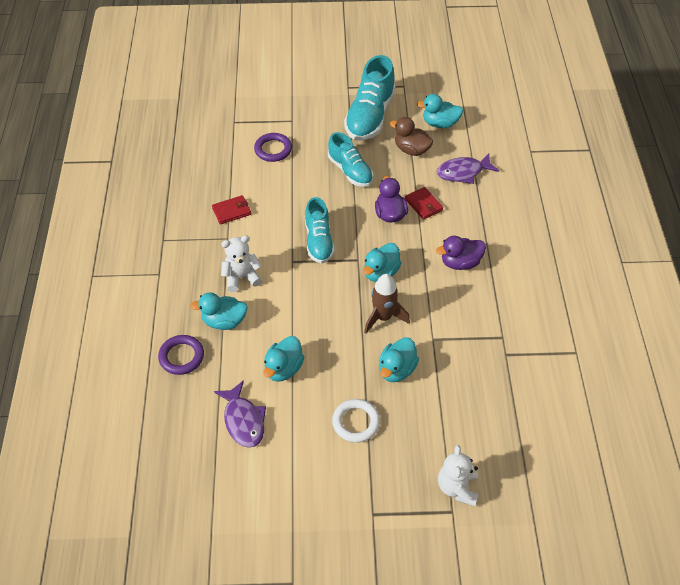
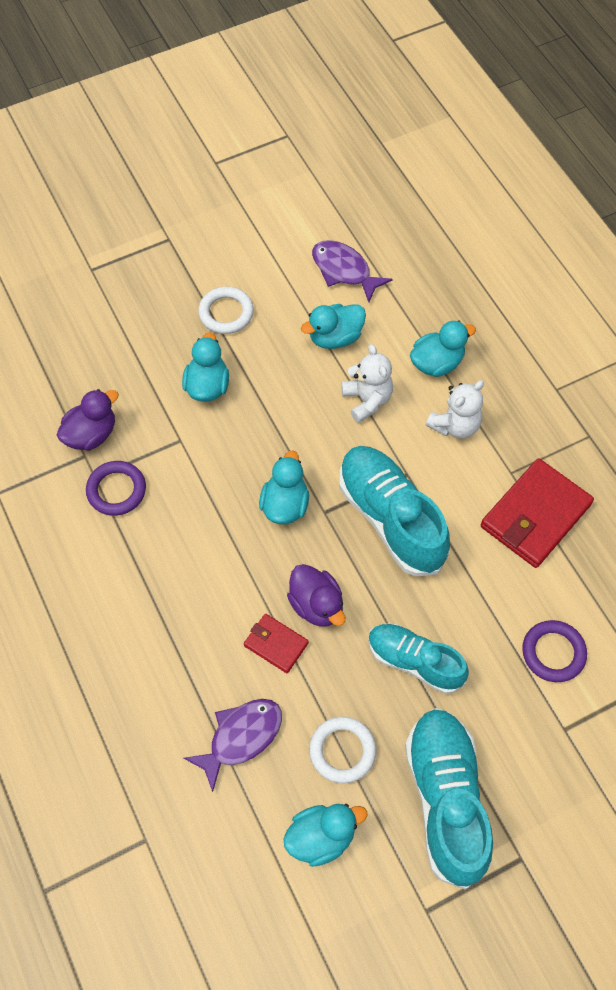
camera: 155 degrees right, 10 degrees up
(181, 357) = (454, 306): purple ring -> purple ring (116, 490)
(231, 211) = (535, 515): red wallet -> red wallet, size x1.90
(283, 369) = (335, 337): turquoise duck -> turquoise duck turned 120 degrees counterclockwise
(319, 241) = (391, 518): turquoise shoe -> turquoise shoe, size x1.55
(383, 317) = (252, 443): brown rocket -> none
(411, 150) = (342, 751): brown duck -> white ring
(457, 487) = (93, 292): white teddy bear -> white teddy bear (367, 400)
(460, 263) = (185, 564): purple duck -> purple duck (91, 434)

